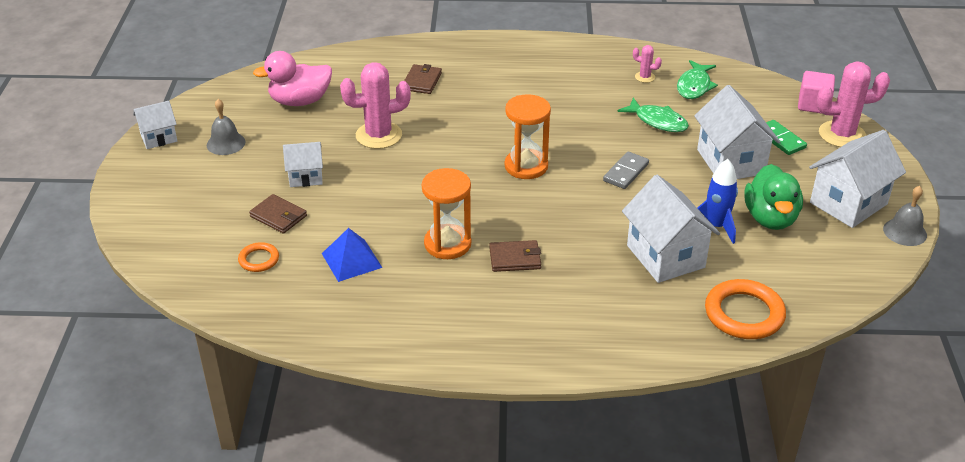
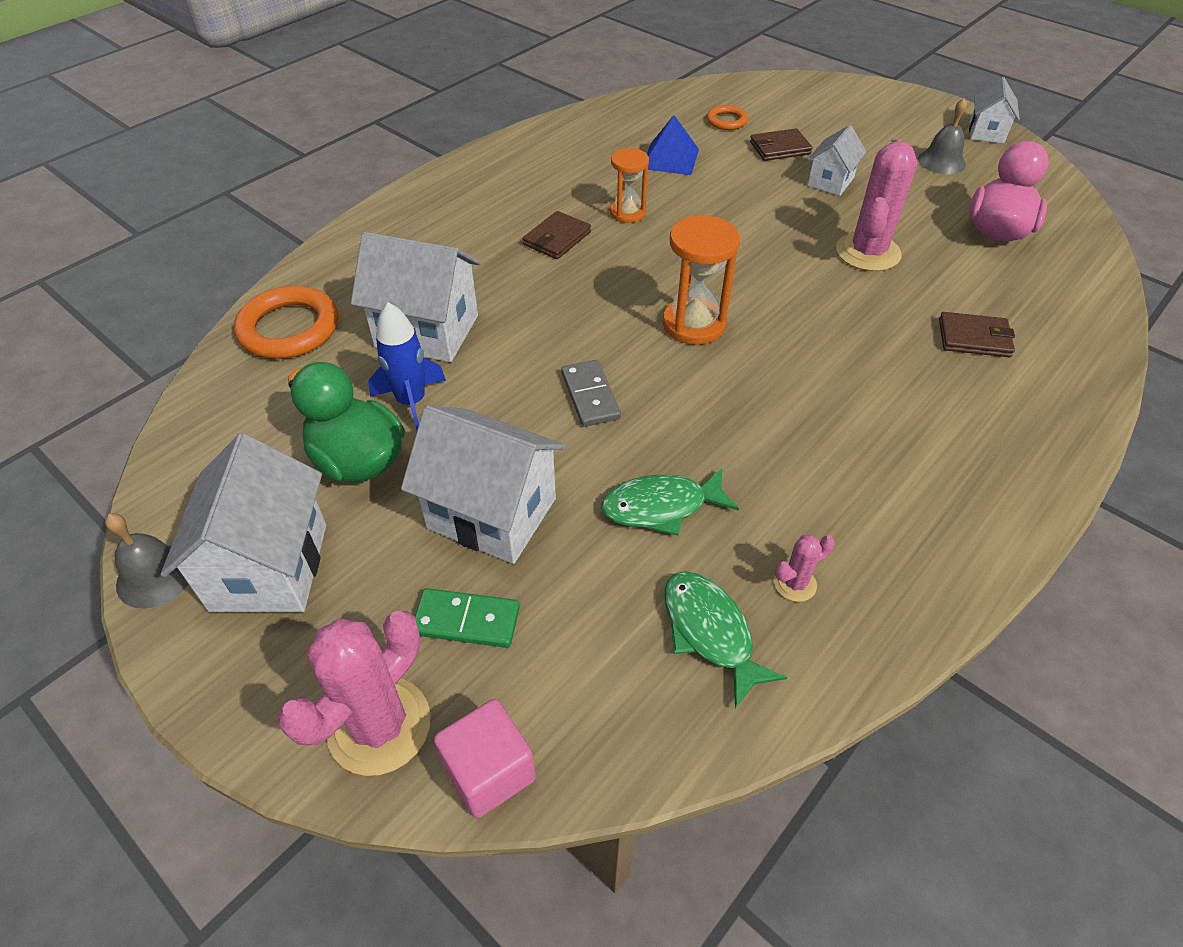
camera: 130 degrees right, 10 degrees up
(422, 81) = (974, 338): brown wallet -> brown wallet turned 45 degrees counterclockwise
(447, 244) = (627, 213): orange hourglass -> orange hourglass, size x0.65

